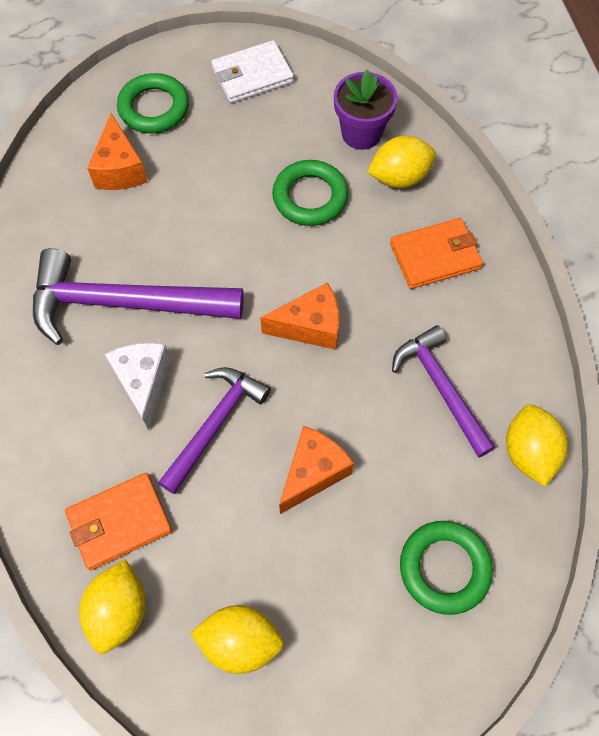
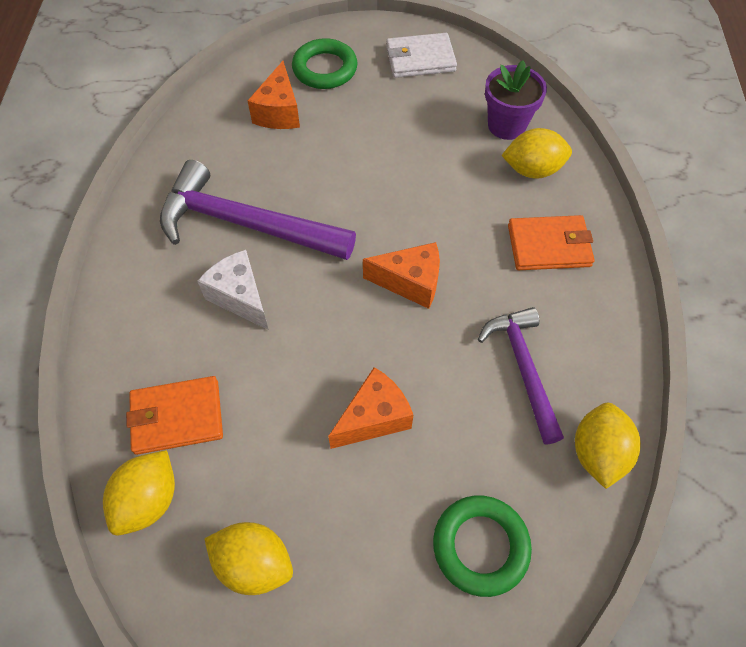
camera: 15 degrees right, 5 degrees down
(143, 383) = (240, 297): white cheese -> white cheese turned 45 degrees counterclockwise
(215, 424) = (294, 349): purple hammer -> none
(310, 197) = (443, 169): green ring -> none

